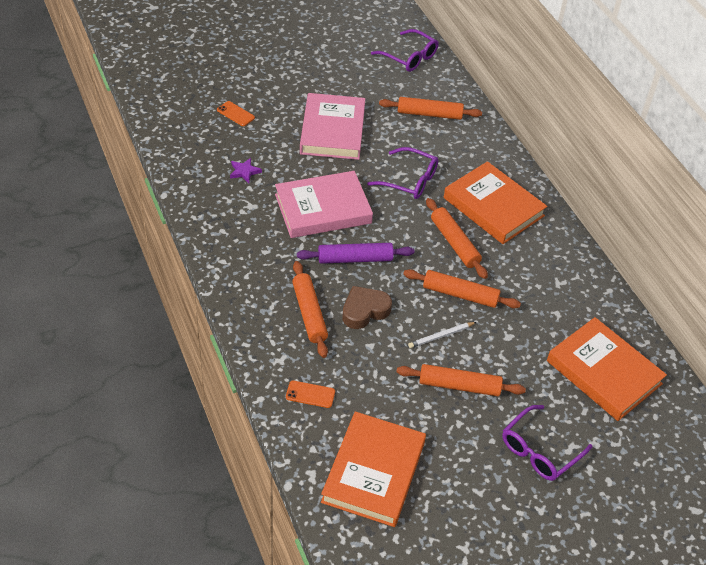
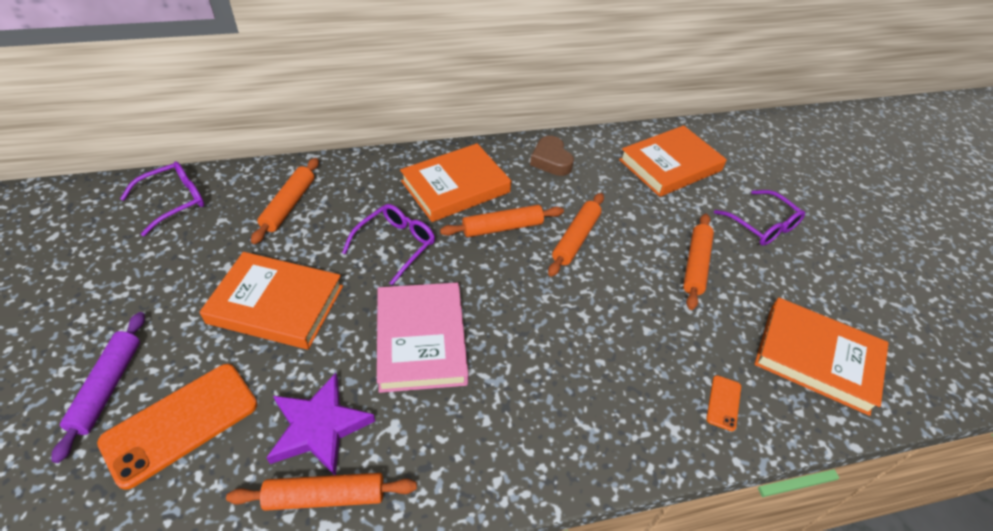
camera: 80 degrees left, 0 degrees up
(235, 114) = (181, 423): orange phone -> orange phone, size x2.24
(244, 172) = (319, 427): purple star -> purple star, size x2.09
(309, 313) = (599, 384): orange rolling pin -> orange rolling pin (325, 496)
(332, 130) = (276, 304): pink book -> orange book
(355, 259) = (514, 321): purple rolling pin -> purple rolling pin (108, 387)
(364, 310) = (596, 326): brown heart -> brown heart (551, 160)
(441, 336) = (632, 265): white pencil -> none

